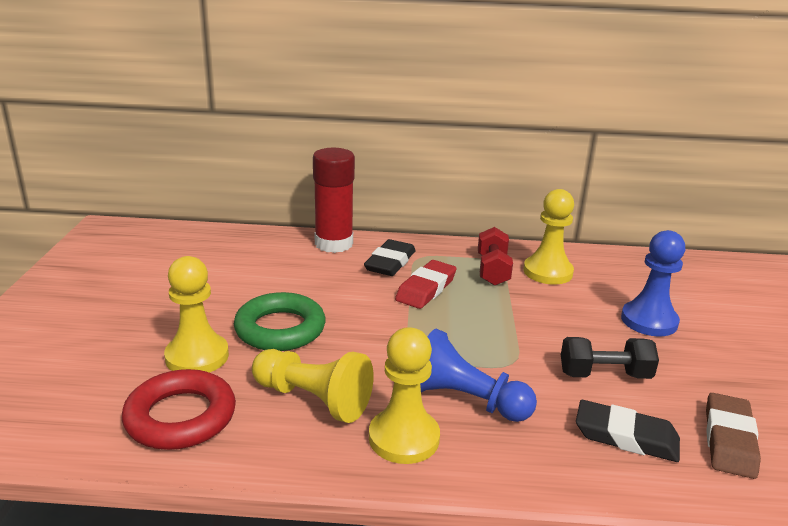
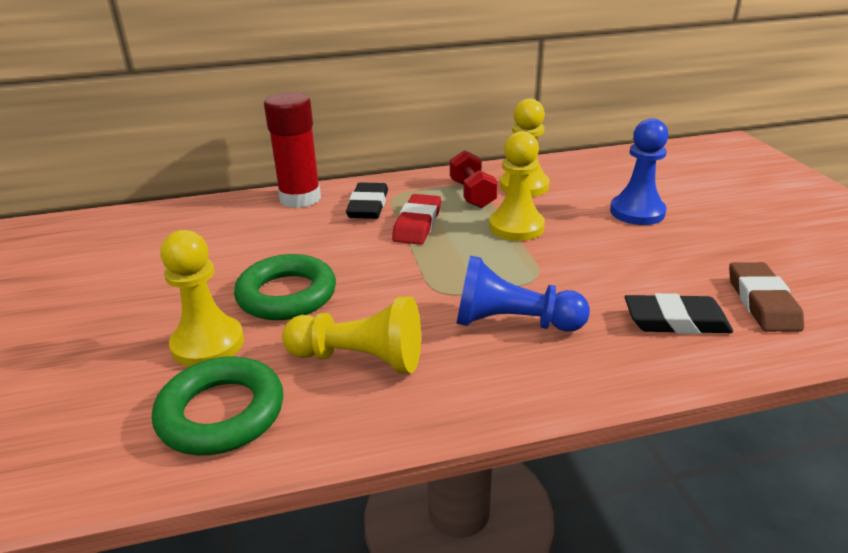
camera: 15 degrees left, 5 degrees up
(180, 417) = (221, 413): red ring -> green ring
(404, 438) = (473, 374): yellow pawn -> yellow pawn (516, 227)
(604, 375) = (626, 269): black dumbbell -> none

